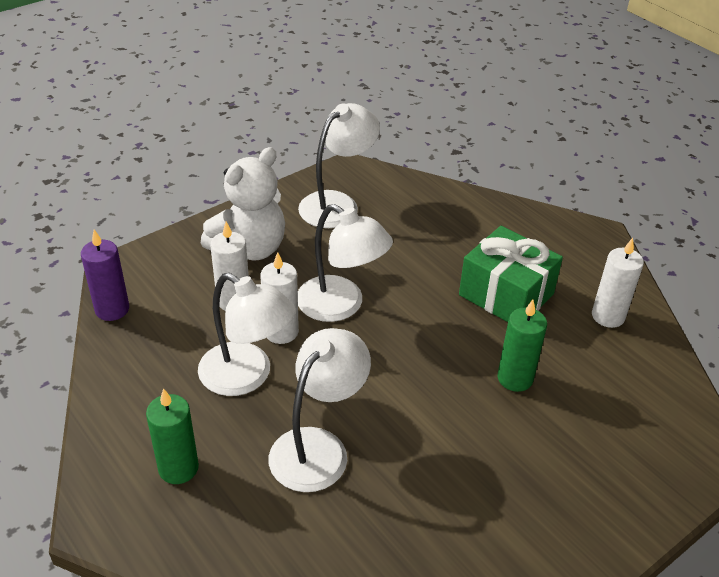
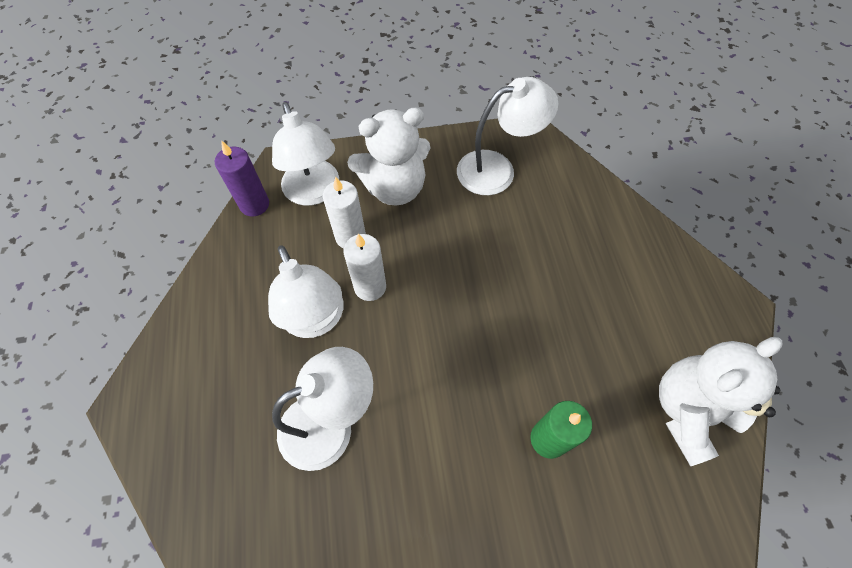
camera: 30 degrees right, 20 degrees up
(178, 468) = (213, 386): green candle -> none
(341, 306) = (436, 282): white lamp -> white lamp (314, 192)
(506, 294) = (597, 338): green gift -> none
(608, 316) = (689, 412): white candle -> white teddy bear

